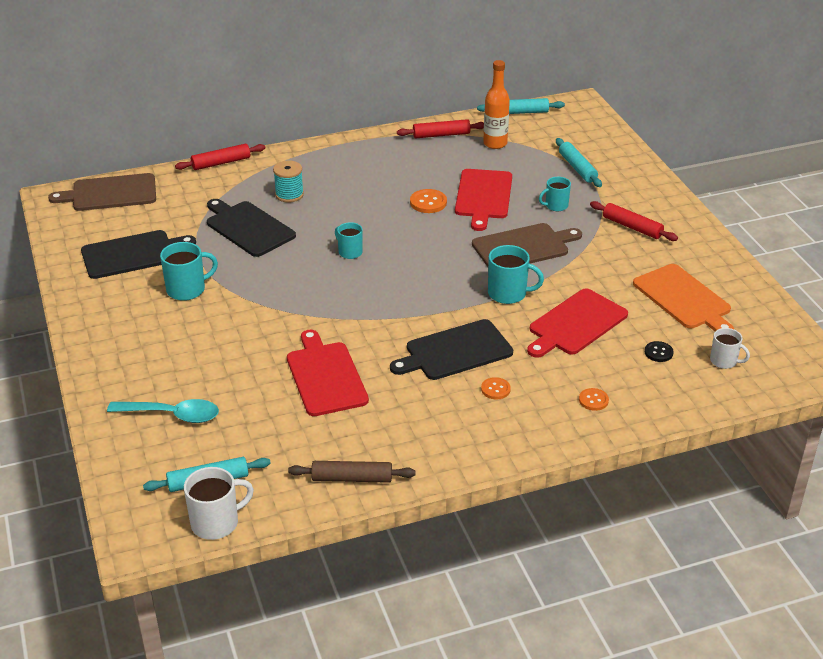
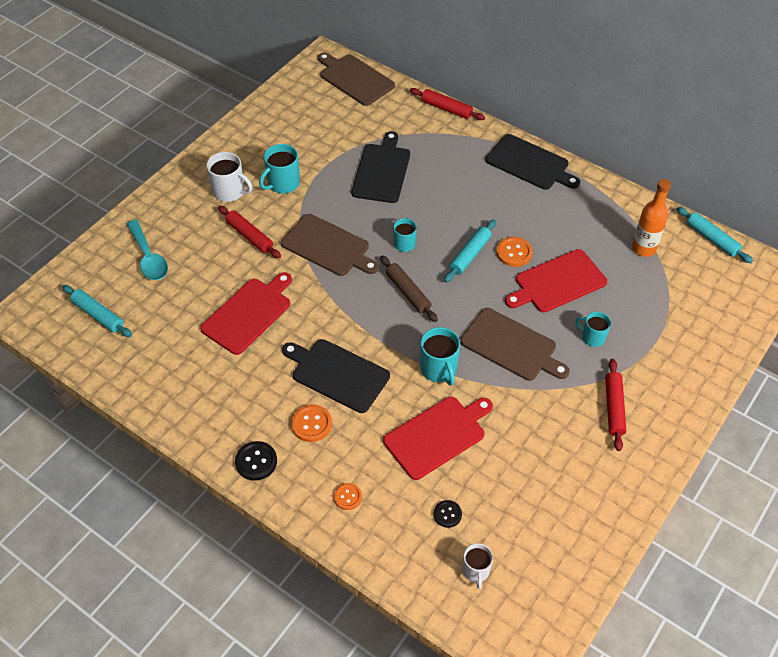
camera: 55 degrees right, 15 degrees up
(132, 254) = (297, 133): black cutting board -> black cutting board (529, 163)
(187, 289) = (283, 183): turquoise mug -> turquoise mug turned 105 degrees clockwise
(216, 523) = (62, 343): white mug -> white mug (229, 191)
(289, 195) = (444, 168): turquoise spool -> none
(300, 295) = (328, 246): none -> brown cutting board
(352, 478) = (152, 391): brown rolling pin -> brown rolling pin (408, 292)
(441, 135) = (619, 208): red rolling pin -> red rolling pin (250, 236)
(495, 389) = (311, 424): orange button -> orange button, size x1.52
(505, 440) = (256, 461): none -> black button
(575, 324) = (437, 435): red cutting board -> red cutting board turned 135 degrees clockwise
(577, 168) = (666, 323): turquoise rolling pin -> turquoise rolling pin (470, 255)
(684, 299) = (541, 498): orange cutting board -> none

